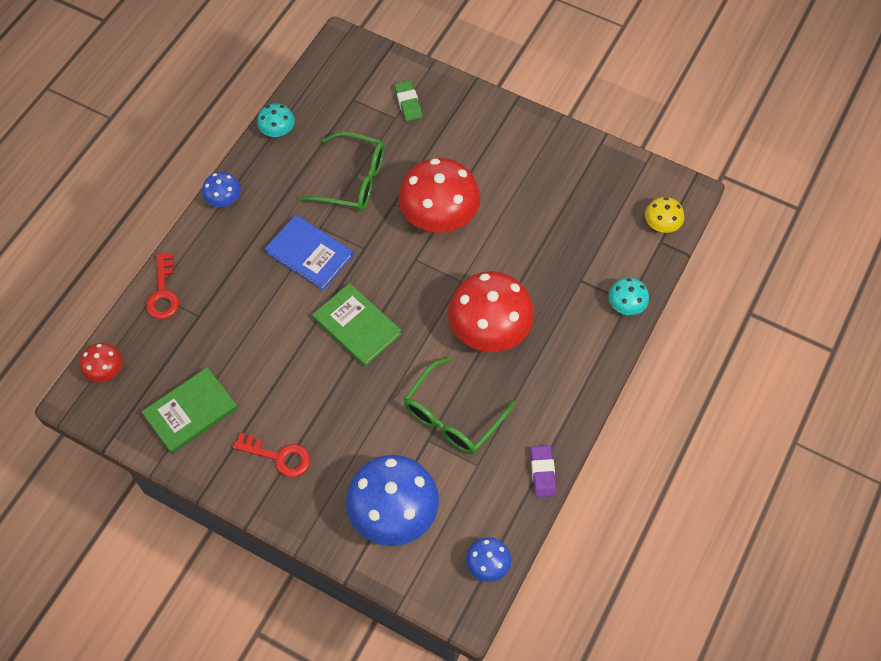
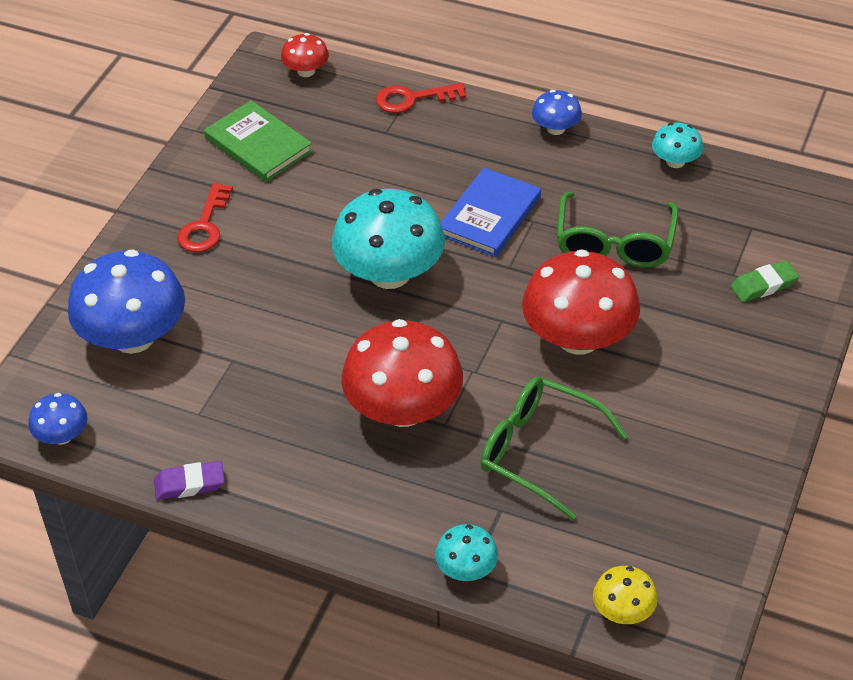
camera: 85 degrees right, 15 degrees down
(357, 326) = (389, 273): green book -> turquoise mushroom
(452, 417) = (267, 381): green glasses -> green glasses (538, 451)

